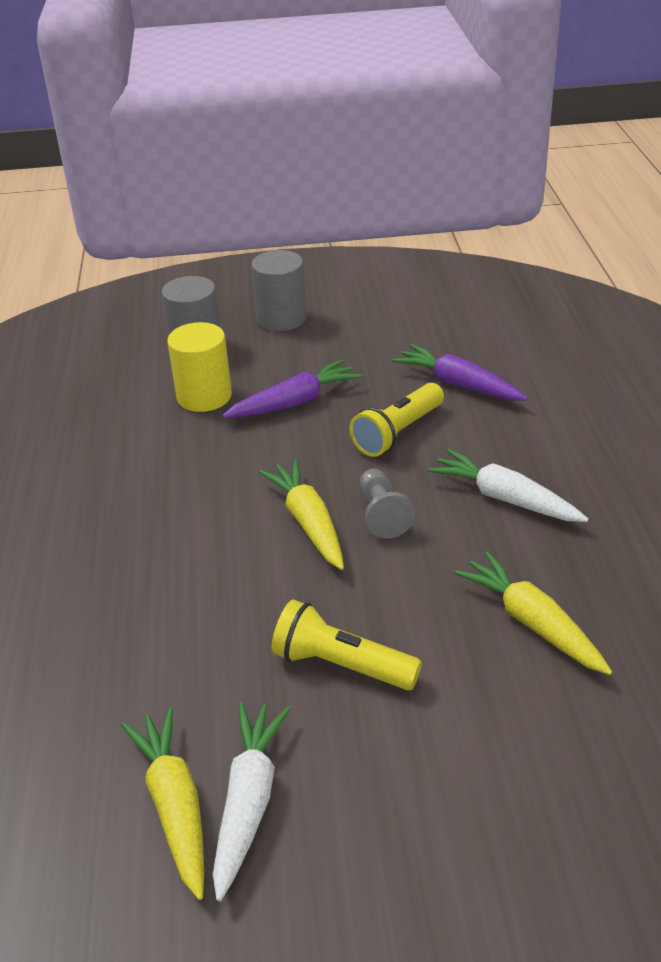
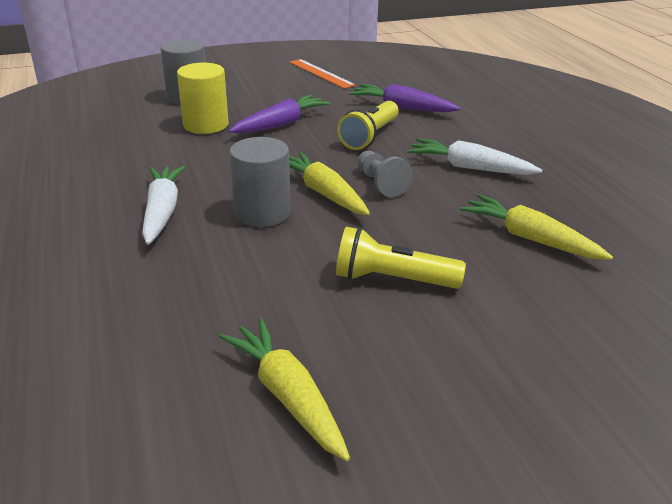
camera: 15 degrees left, 5 degrees down
(249, 802) = (354, 384): white carrot -> white carrot (162, 212)
(281, 318) = (250, 79): grey cylinder -> grey cylinder (262, 213)
(375, 313) = (321, 73): none -> orange ruler

